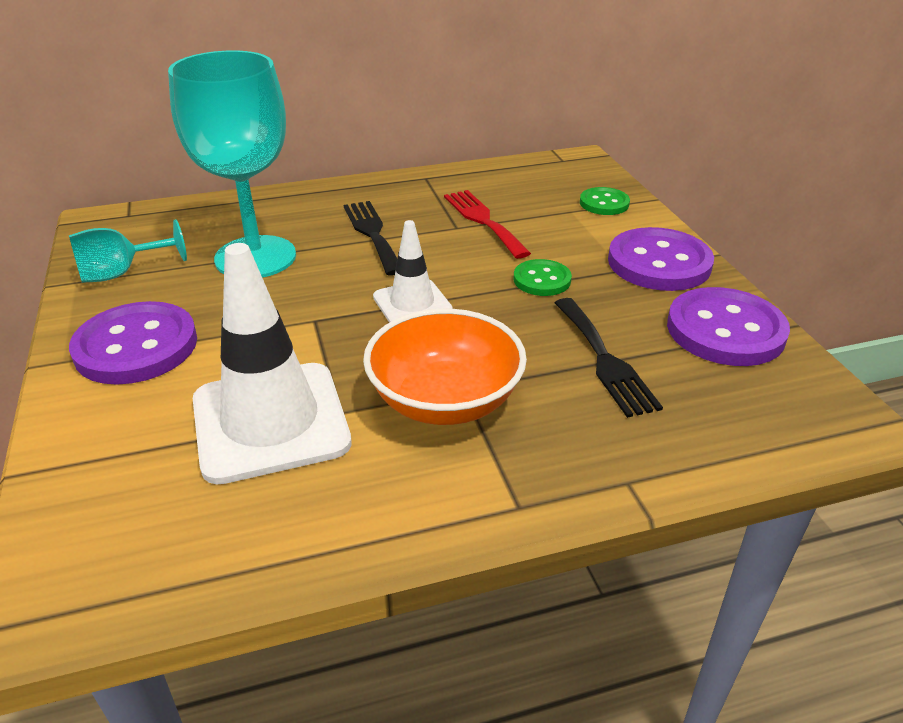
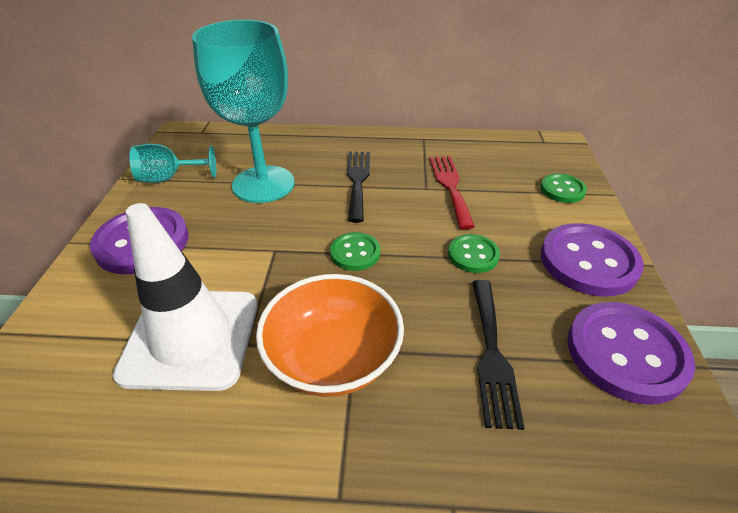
camera: 20 degrees right, 5 degrees up
(412, 303) = (355, 253): white traffic cone -> green button

